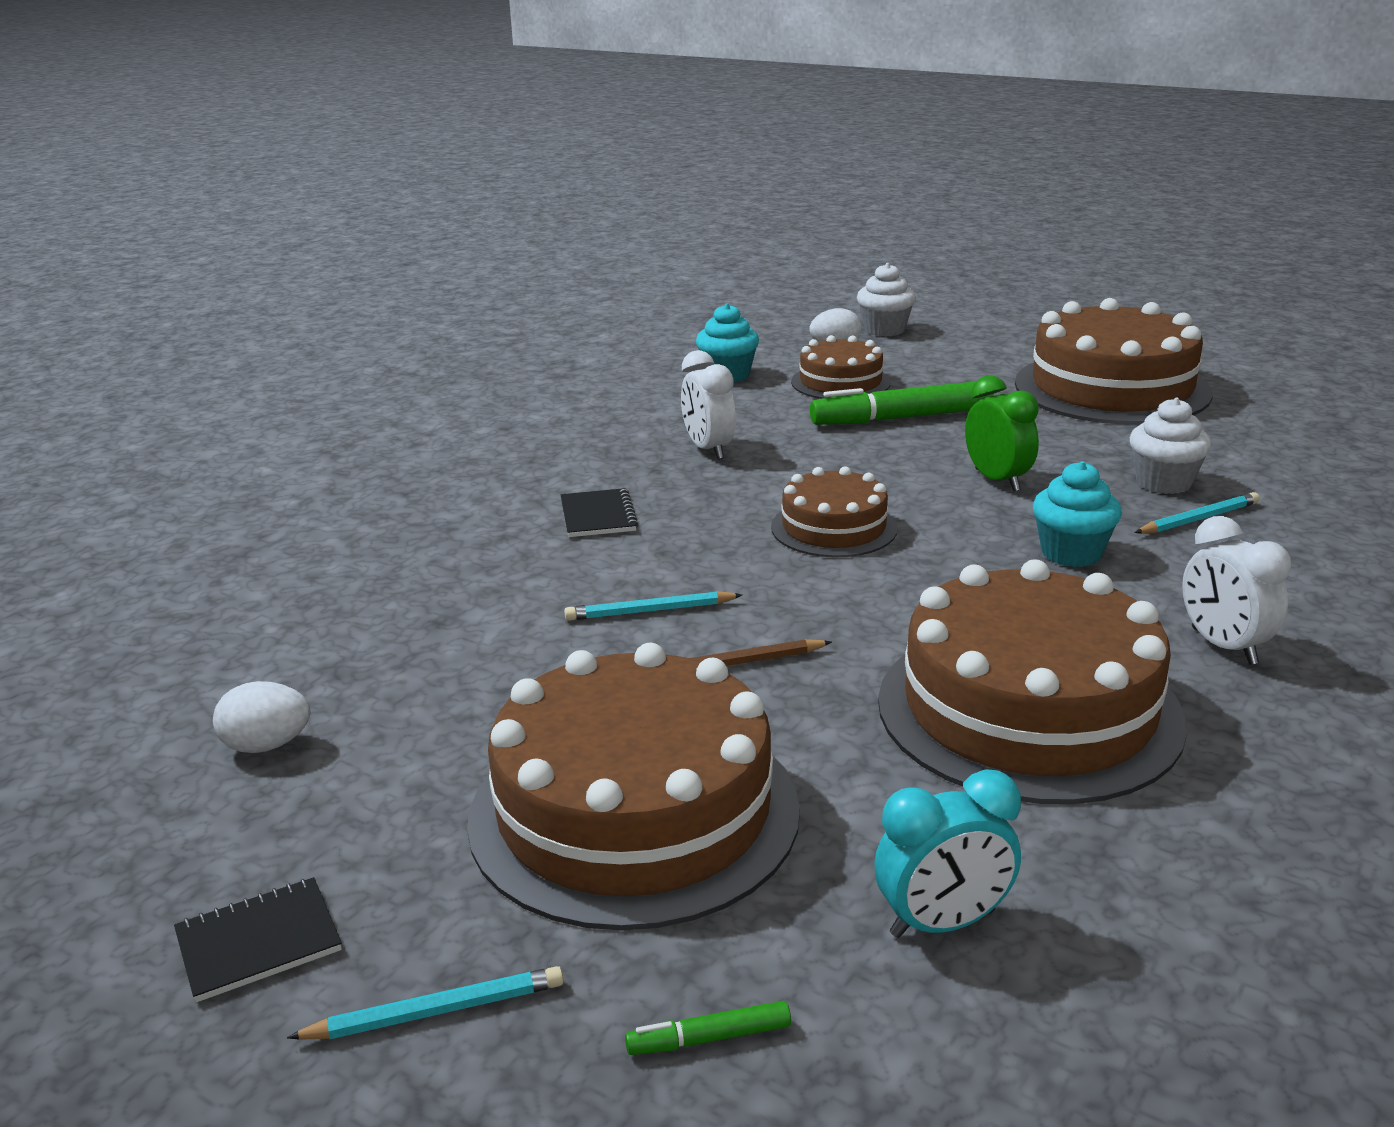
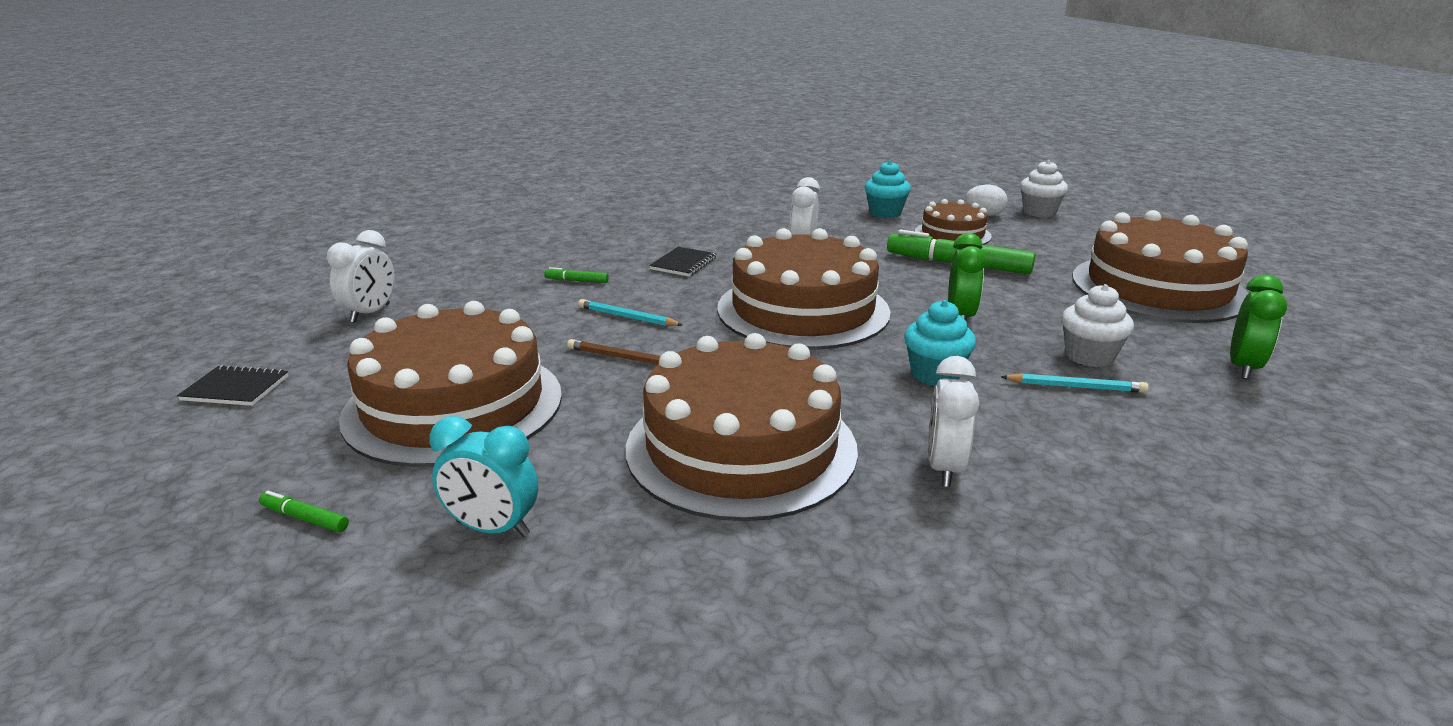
camera: 35 degrees right, 0 degrees up
(267, 745) = (370, 313): white egg -> white clock
(436, 1012) = (239, 448): turquoise pencil -> none
(497, 586) = (577, 281): none -> green marker
(834, 528) = (803, 310): brown cake -> brown cake, size x1.87
(1285, 450) = (1243, 367): none -> green clock

